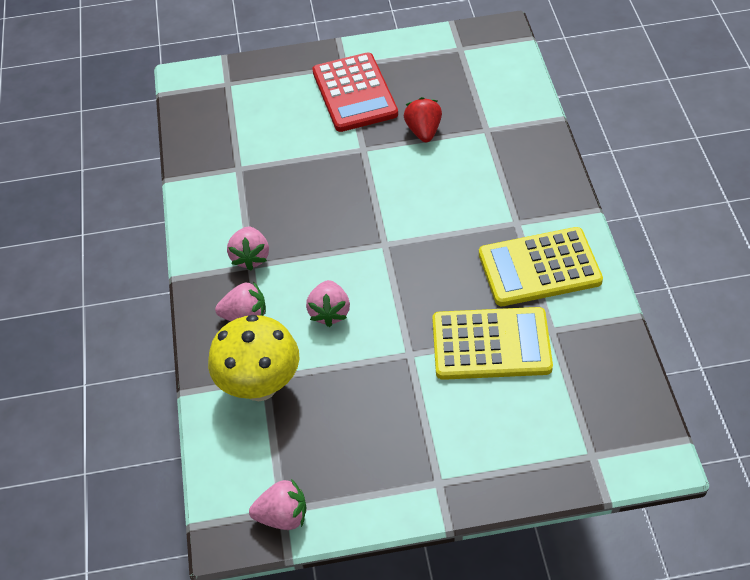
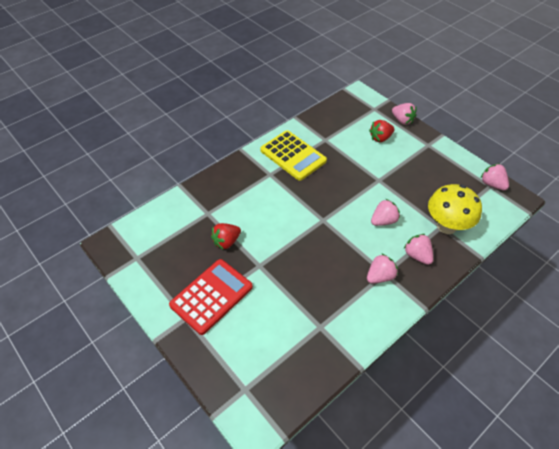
camera: 125 degrees left, 0 degrees up
(491, 344) = (349, 155): yellow calculator -> none
(504, 415) = (380, 138): none -> red strawberry
(529, 483) = (402, 120): none -> pink strawberry

